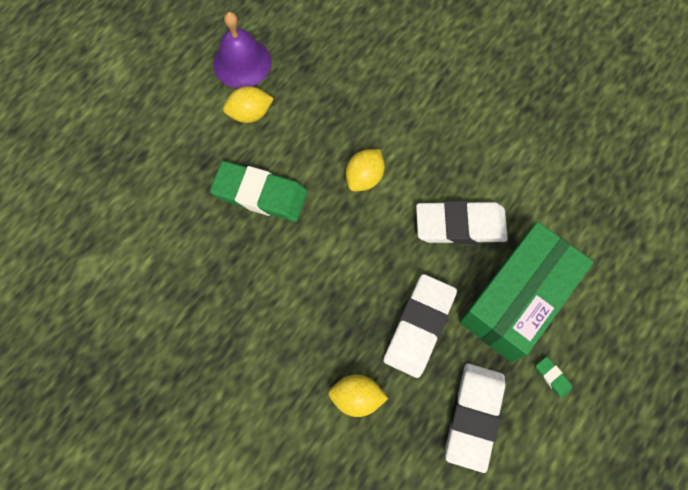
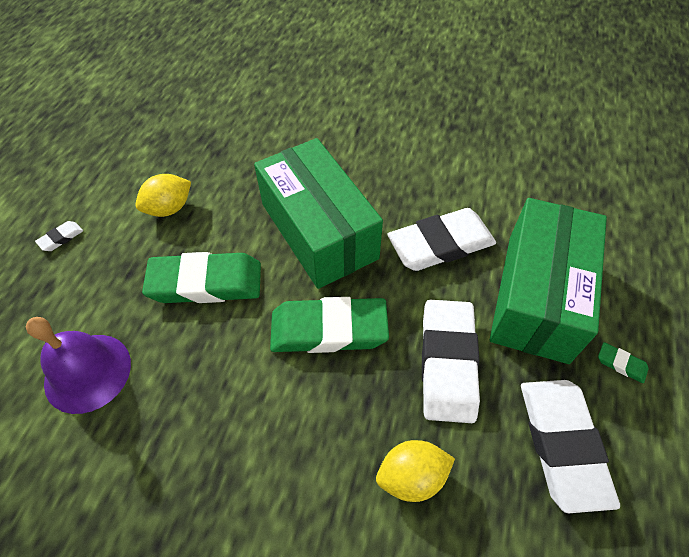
camera: 20 degrees left, 15 degrees down
(159, 113) = (61, 238): none -> white eraser
(242, 62) = (146, 166): purple bell -> purple bell (87, 372)
(340, 267) = (328, 329): none -> green eraser
(364, 177) = (318, 231): yellow lemon -> green box

